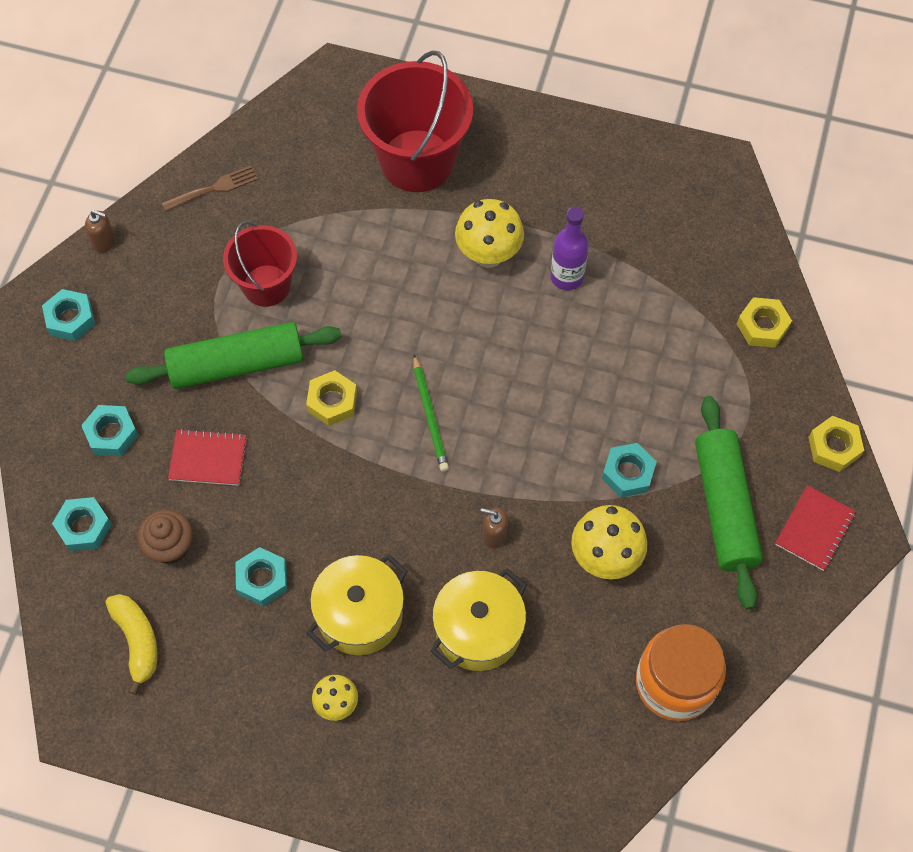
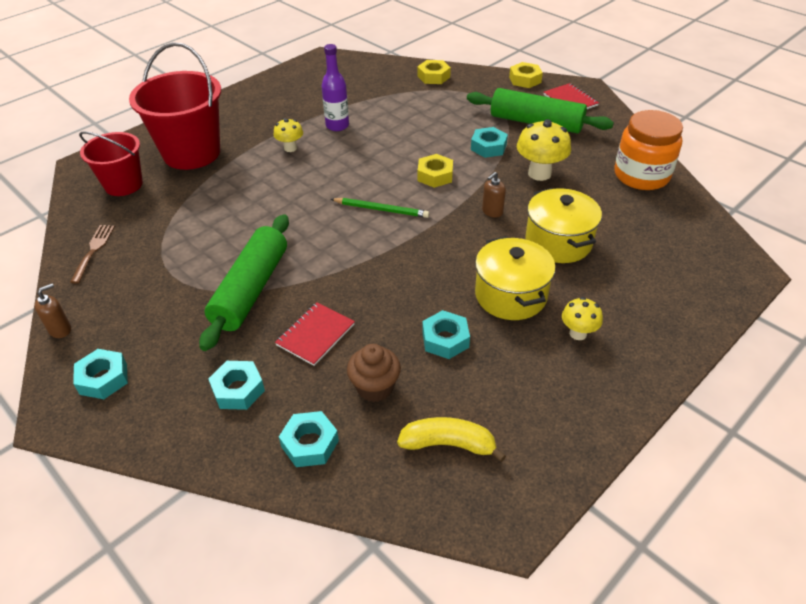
camera: 60 degrees left, 20 degrees down
(266, 285) = (203, 251): red bucket -> red bucket (123, 185)
(332, 401) = (329, 250): yellow nut -> yellow nut (435, 175)
(488, 254) = (290, 148): yellow mushroom -> yellow mushroom, size x0.59

